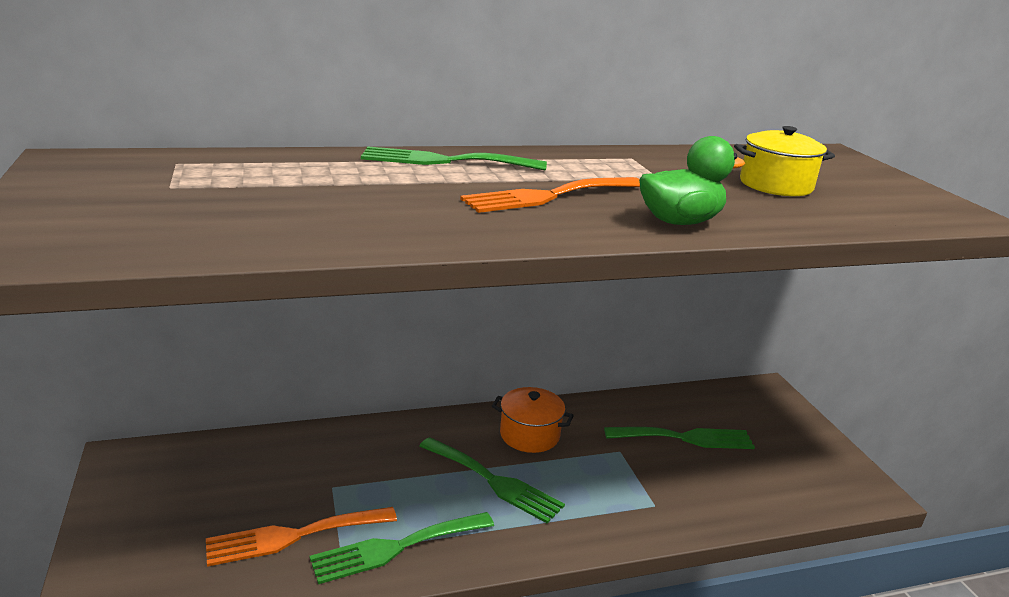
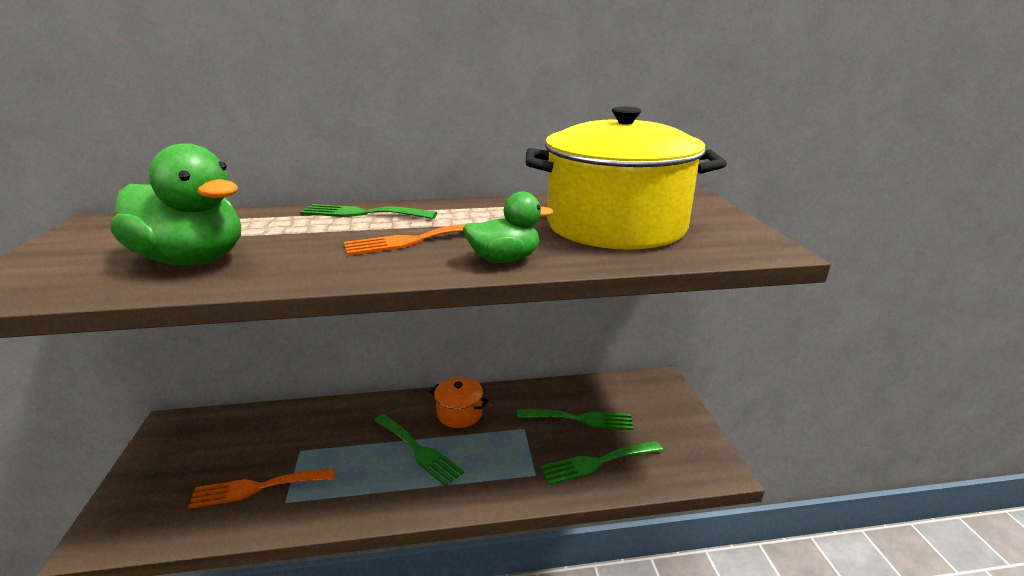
camera: 10 degrees right, 0 degrees up
(275, 214) = (193, 260): none -> green duck
(396, 548) = (325, 501): green fork -> green fork (597, 462)
(775, 185) = (615, 225): yellow pot -> yellow pot, size x2.39

